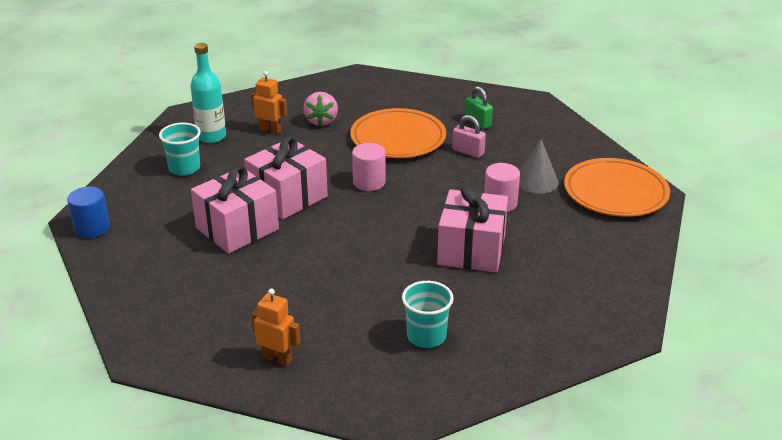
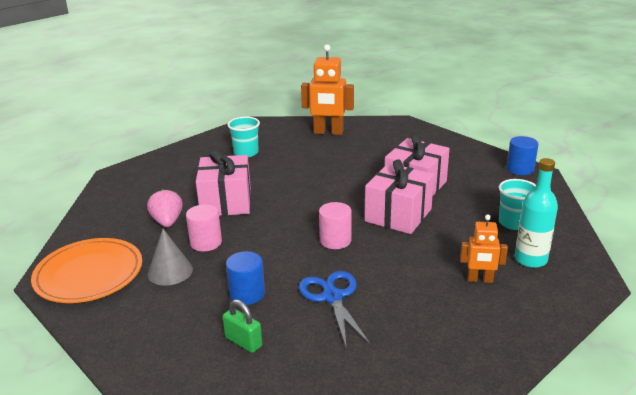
camera: 165 degrees right, 5 degrees down
(277, 358) = (328, 132): orange robot -> orange robot, size x1.72
(321, 121) = (435, 304): pink strawberry -> pink strawberry (167, 222)
(398, 138) = (332, 297): orange plate -> blue scissors
(468, 152) = (247, 294): pink padlock -> blue cylinder

